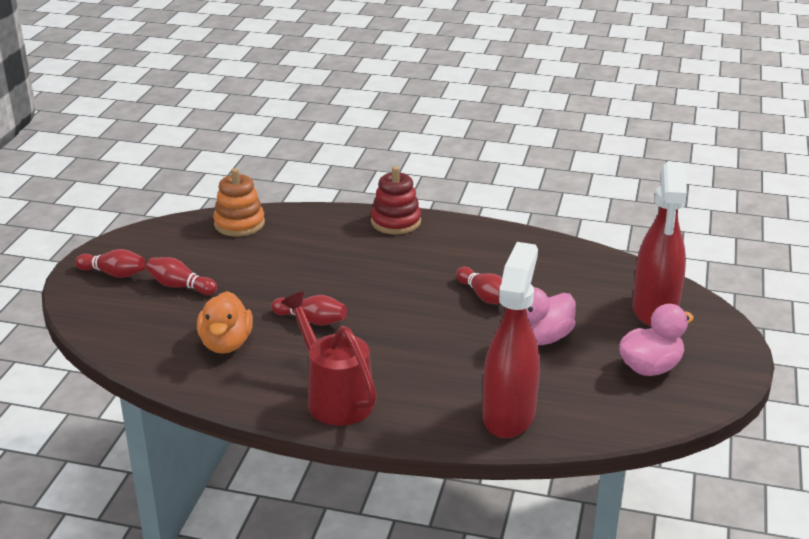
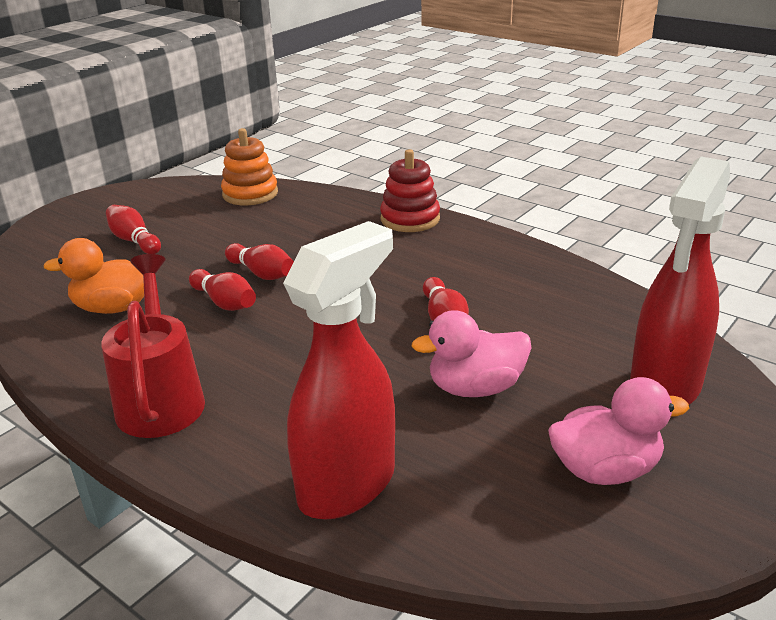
camera: 25 degrees right, 0 degrees up
(114, 273) = (90, 217): red bowling pin -> red bowling pin (262, 273)
(226, 344) = (114, 308): orange duck -> orange duck turned 60 degrees clockwise

